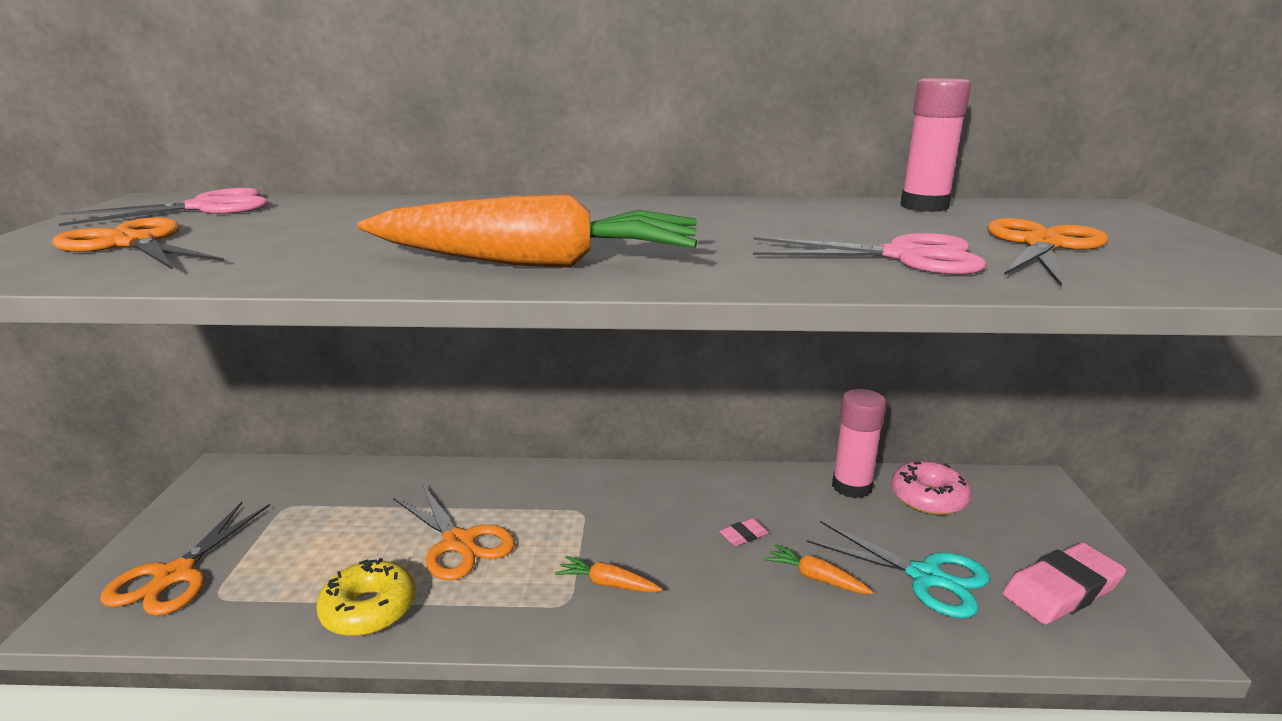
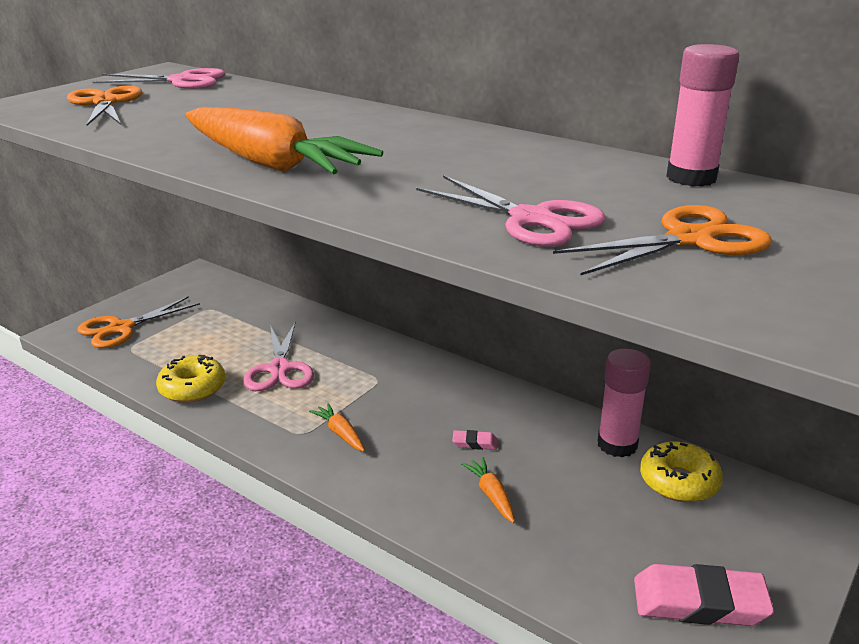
camera: 35 degrees right, 5 degrees up
(459, 543) = (280, 369): orange scissors -> pink scissors
(925, 577) = (584, 535): turquoise scissors -> none
(928, 498) = (679, 482): pink donut -> yellow donut

